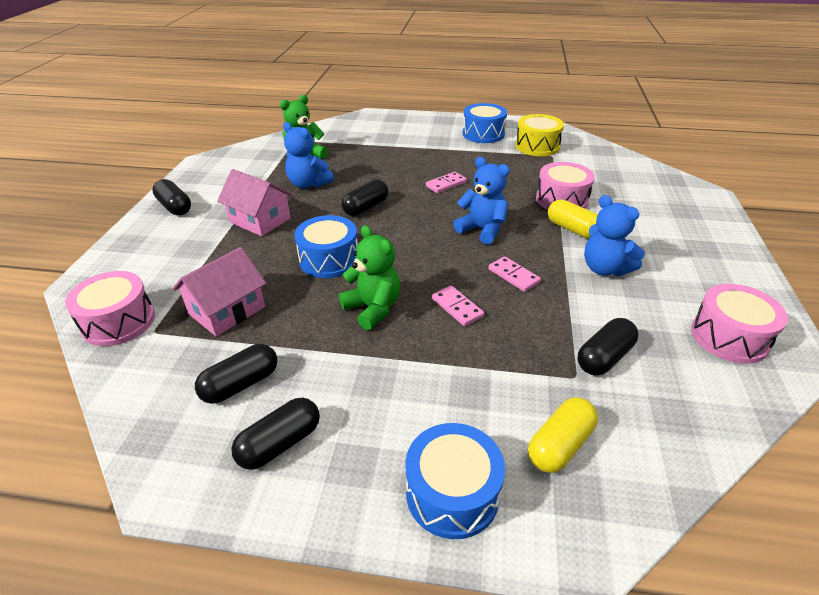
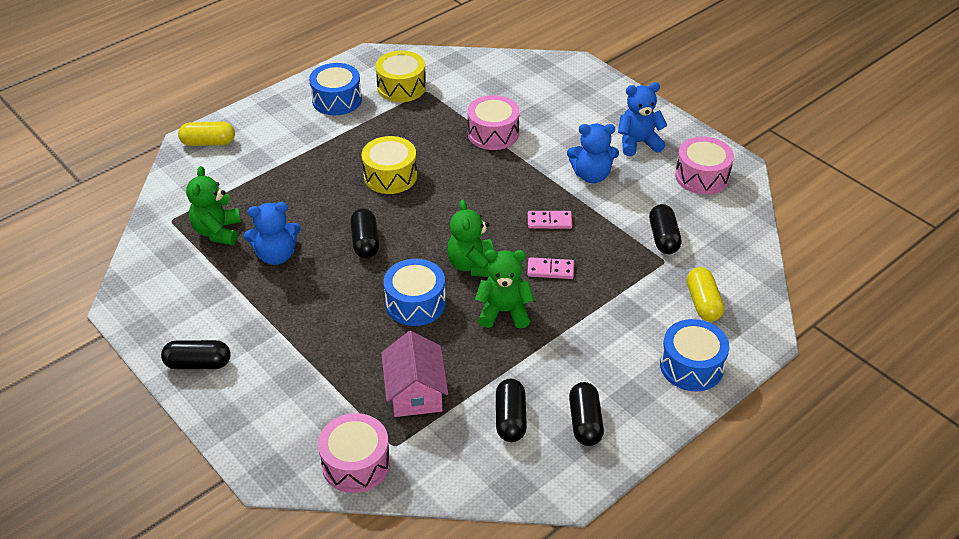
camera: 50 degrees left, 5 degrees up
(260, 220) = (301, 316): pink house -> none
(406, 264) = (472, 265): none -> green teddy bear
(446, 184) = (390, 176): pink domino -> yellow drum
(482, 230) = (479, 199): blue teddy bear -> blue teddy bear (638, 143)
(572, 229) = (534, 156): yellow capsule -> yellow capsule (208, 143)

